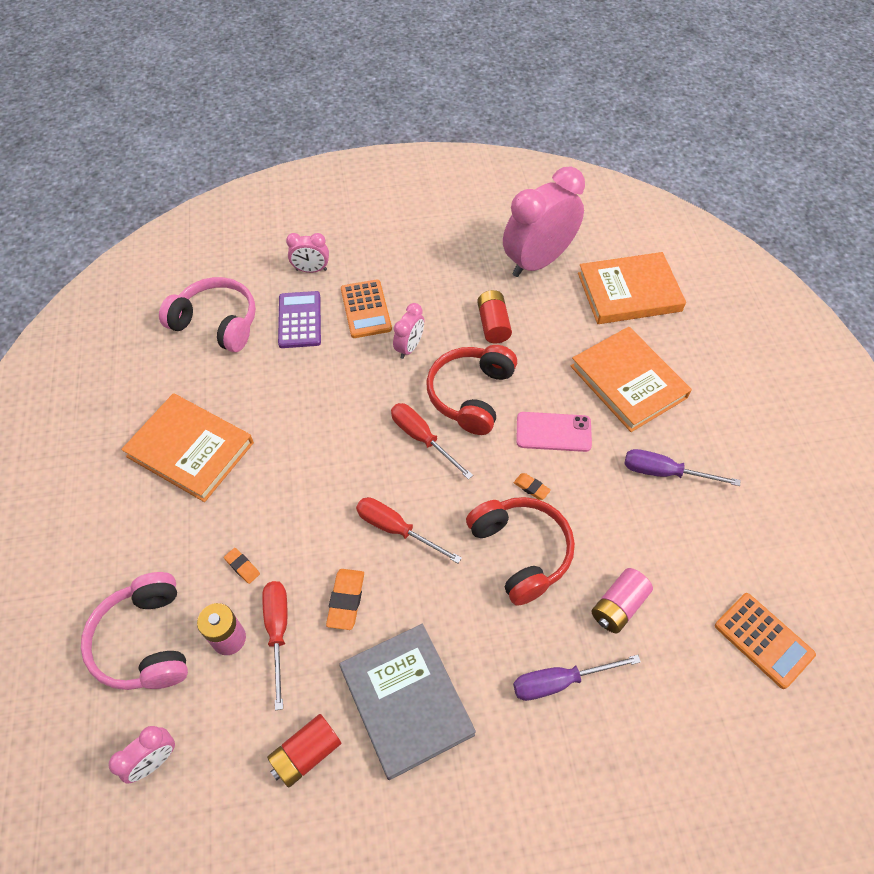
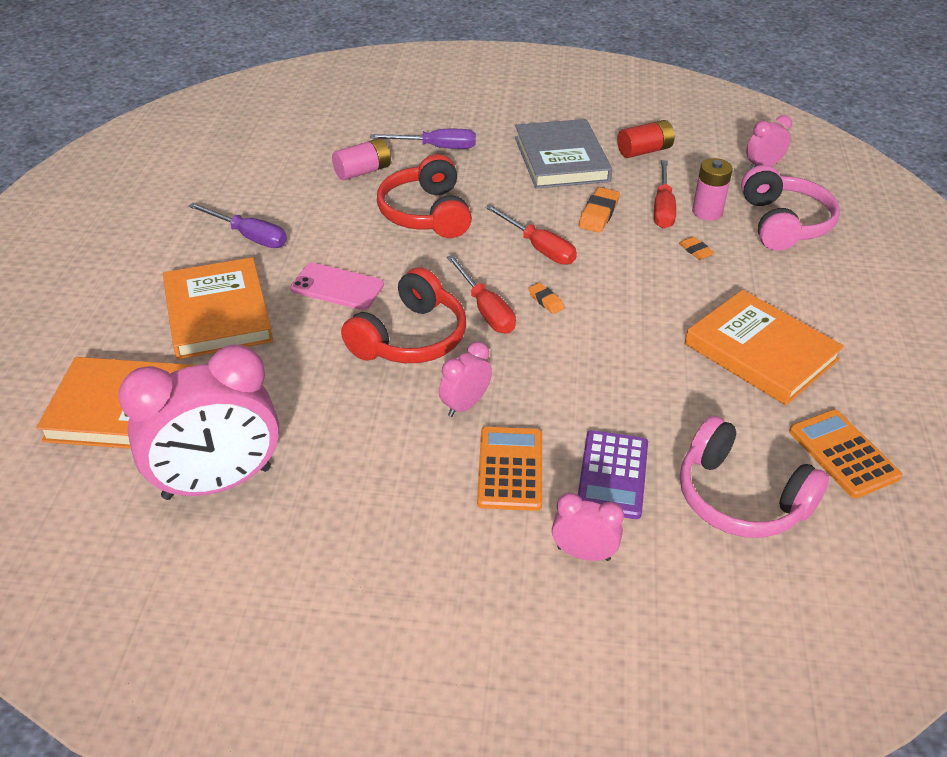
camera: 165 degrees left, 15 degrees down
(493, 324) = (338, 408): red battery -> none
(531, 488) = (389, 251): orange eraser -> orange eraser (546, 301)
(763, 640) = (263, 138): orange calculator -> orange calculator (843, 454)

